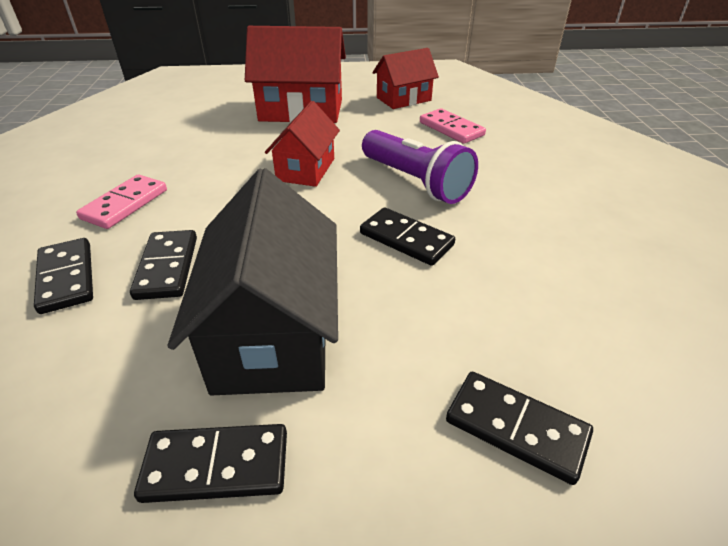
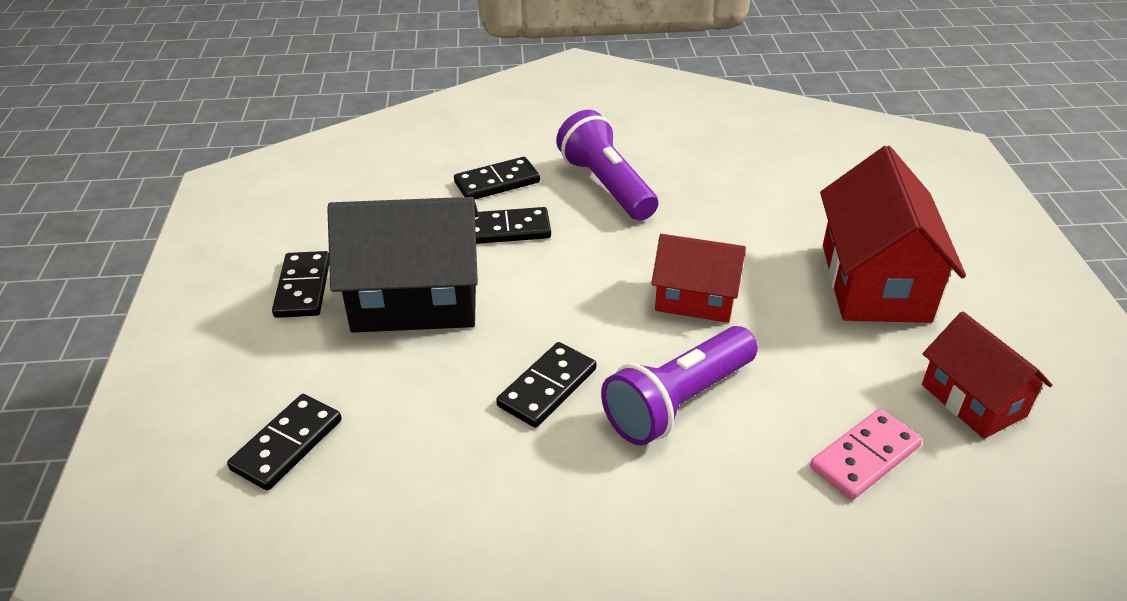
camera: 90 degrees right, 0 degrees up
(125, 204) = (606, 186): pink domino -> purple flashlight

